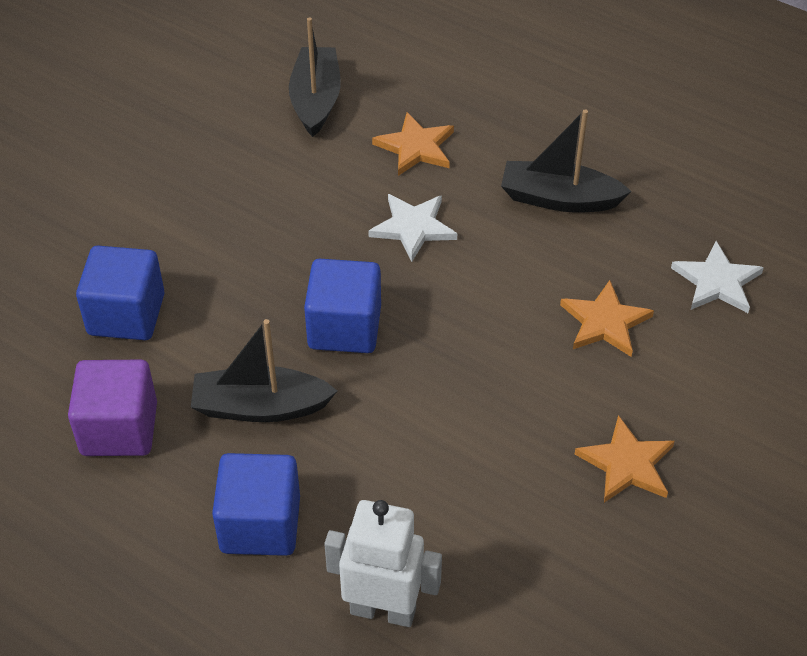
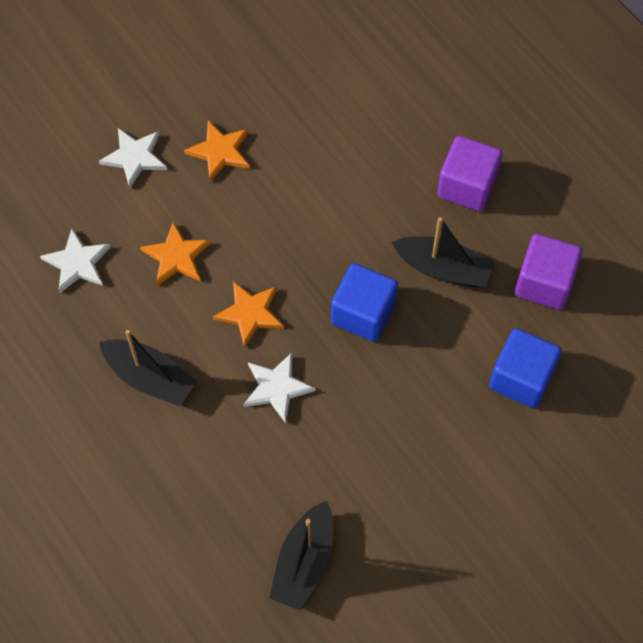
camera: 160 degrees left, 15 degrees up
(260, 524) = (467, 186): blue cube -> purple cube
(383, 610) = (409, 112): white robot -> none
(415, 147) = (239, 473): orange star -> orange star (250, 313)
(733, 421) = (135, 157): none -> white star

